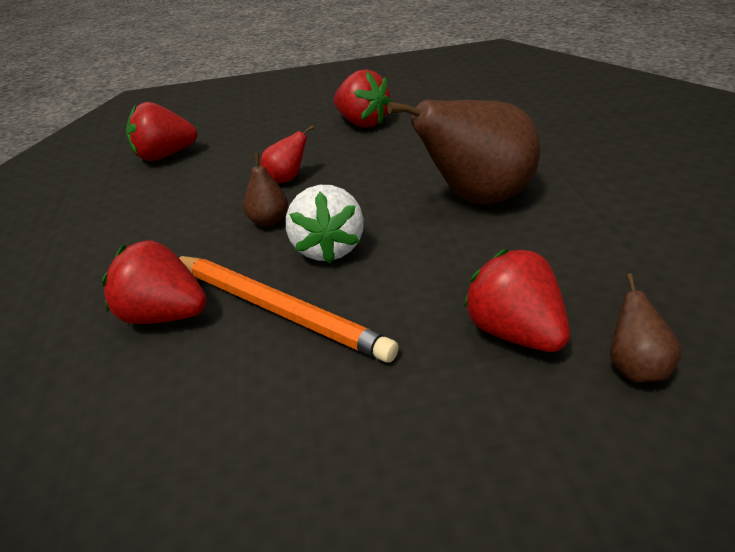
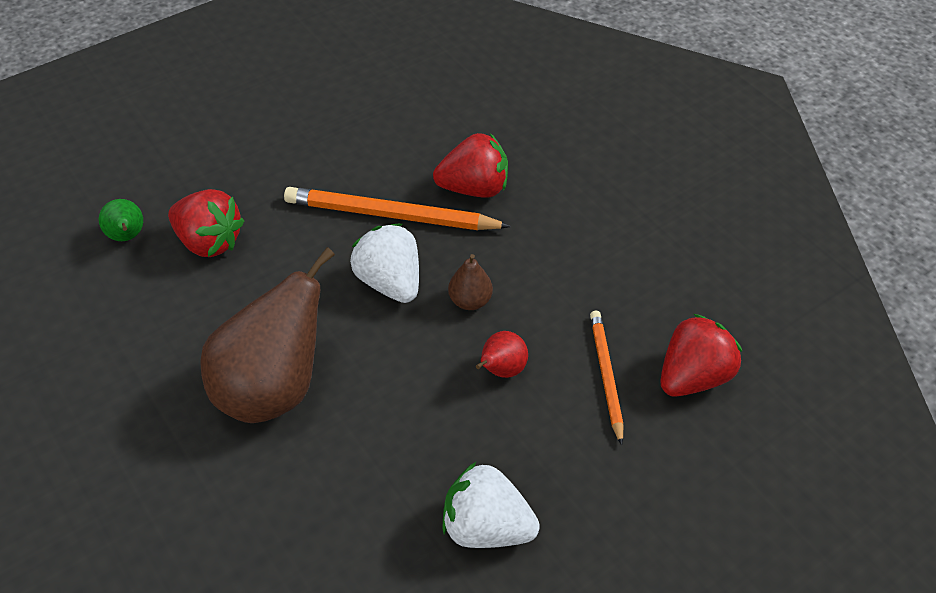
camera: 150 degrees right, 15 degrees up
(218, 165) = (606, 376): none -> orange pencil
(362, 123) = (486, 527): red strawberry -> white strawberry
(636, 368) = (127, 236): brown pear -> green pear

